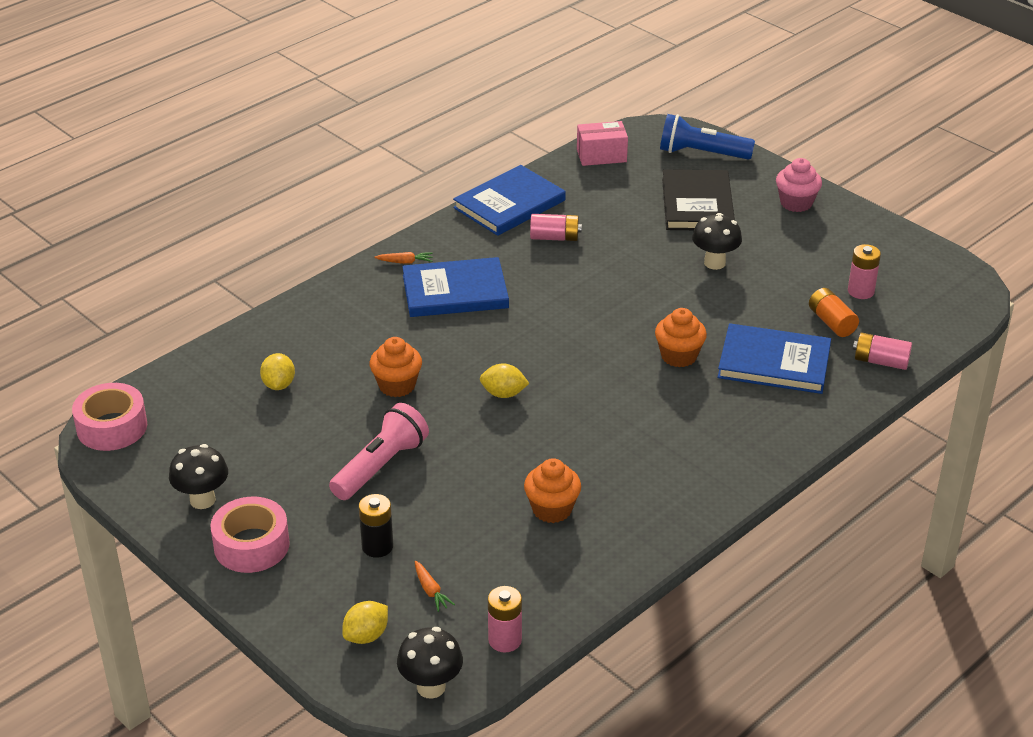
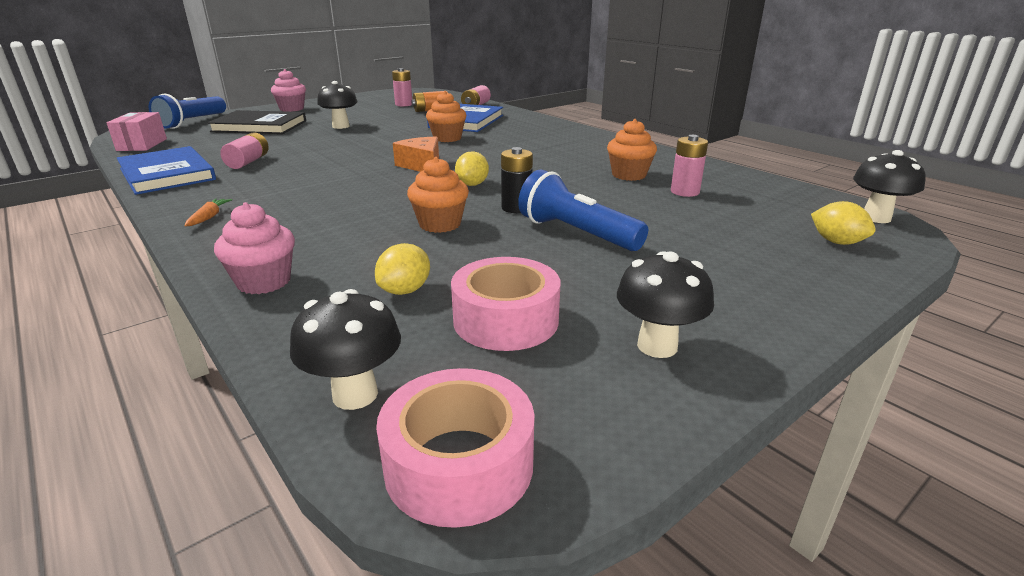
camera: 85 degrees left, 10 degrees down
(166, 385) = (355, 394): none -> black mushroom
(251, 545) = (736, 305): pink tape -> pink tape (506, 320)
(279, 385) = (405, 290): yellow lemon -> yellow lemon turned 60 degrees counterclockwise
(292, 321) = (264, 282): none -> pink cupcake
(377, 546) = (703, 236): black battery -> black battery (516, 208)
(380, 466) = (576, 233): pink flashlight -> blue flashlight
(431, 590) = (753, 215): orange carrot -> none
(455, 291) = (293, 197): blue book -> none
(505, 640) = (794, 193): pink battery -> pink battery (684, 192)
(562, 352) = (422, 165): none -> orange cheese

